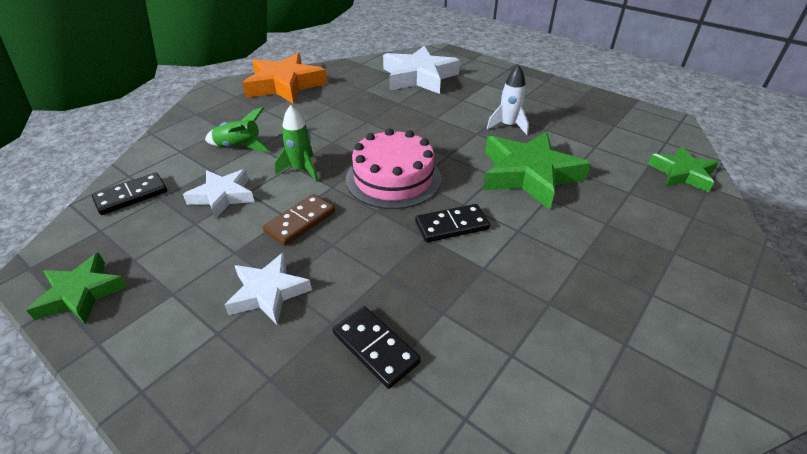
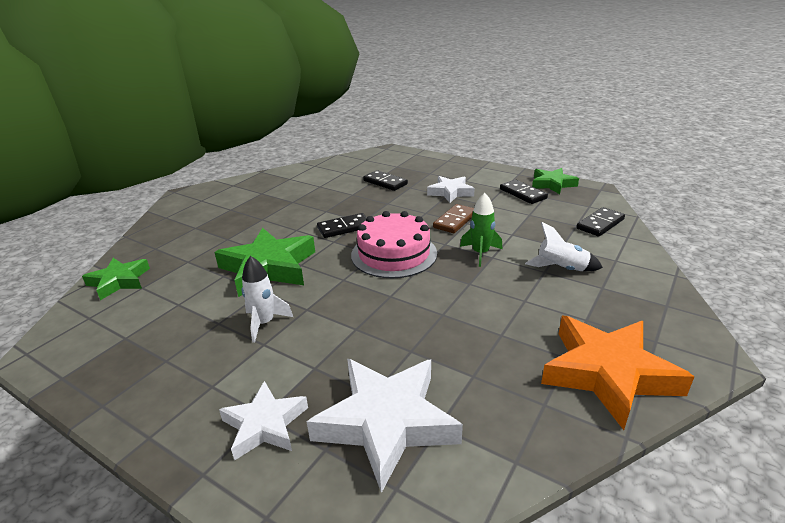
camera: 175 degrees right, 10 degrees down
(157, 271) = (522, 194): none -> black domino
(223, 196) = (528, 230): white star -> white star (265, 425)
(239, 147) = (561, 269): green rocket -> white rocket

